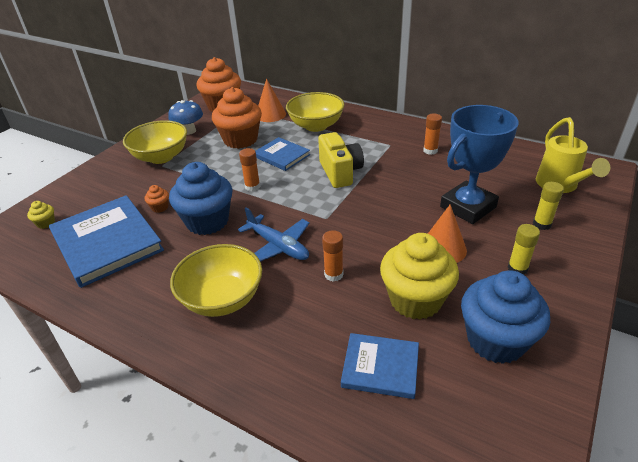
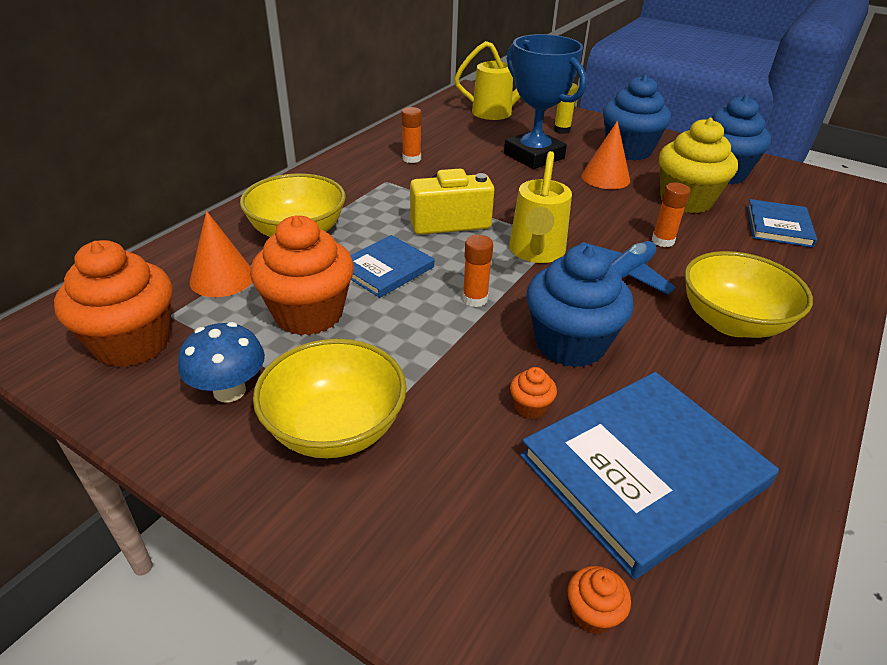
camera: 90 degrees left, 0 degrees up
(46, 223) = (592, 613): yellow cupcake -> orange cupcake
(305, 209) = (536, 253): none -> yellow watering can
(517, 269) = (628, 150): yellow glue stick -> blue cupcake

